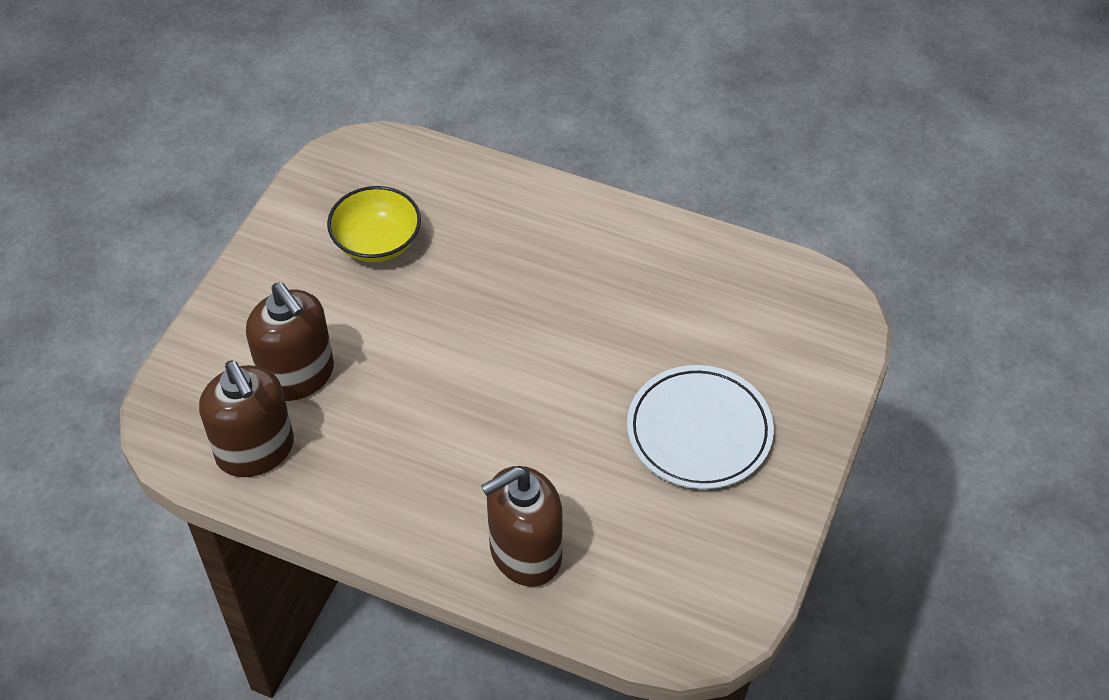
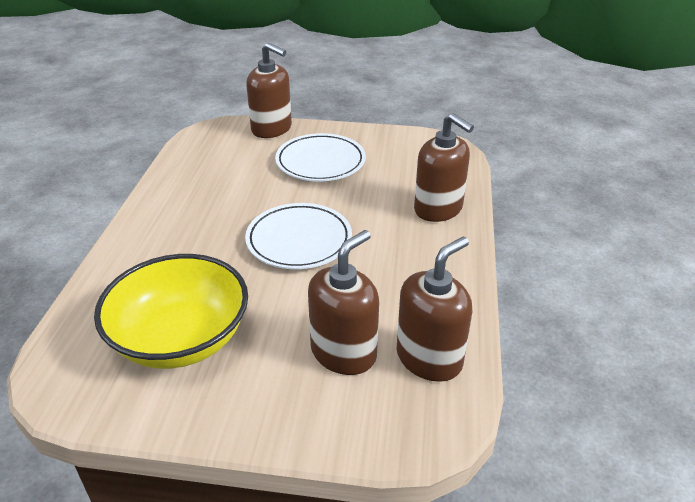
camera: 105 degrees left, 15 degrees down
(377, 242) = (181, 339): yellow bowl -> yellow bowl, size x1.65
(507, 369) = (299, 240): none -> white plate
(823, 384) = (272, 129): none -> brown soap dispenser

